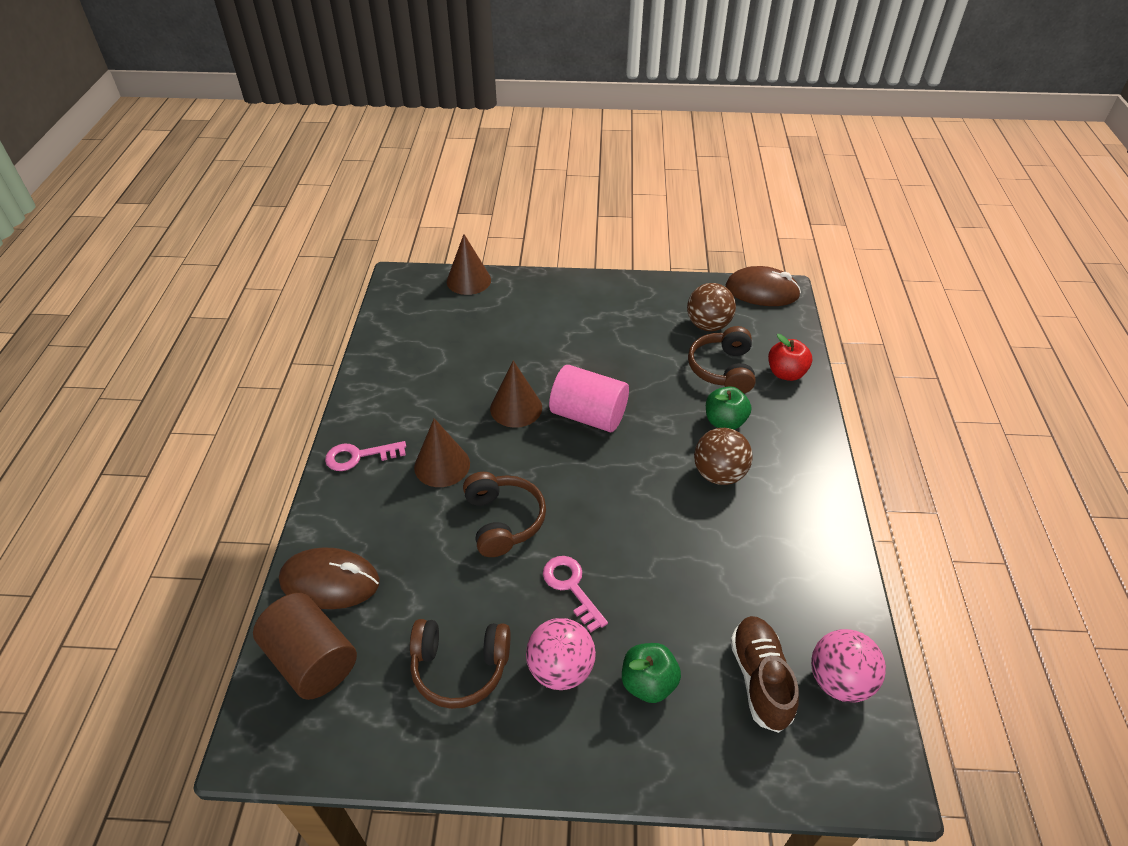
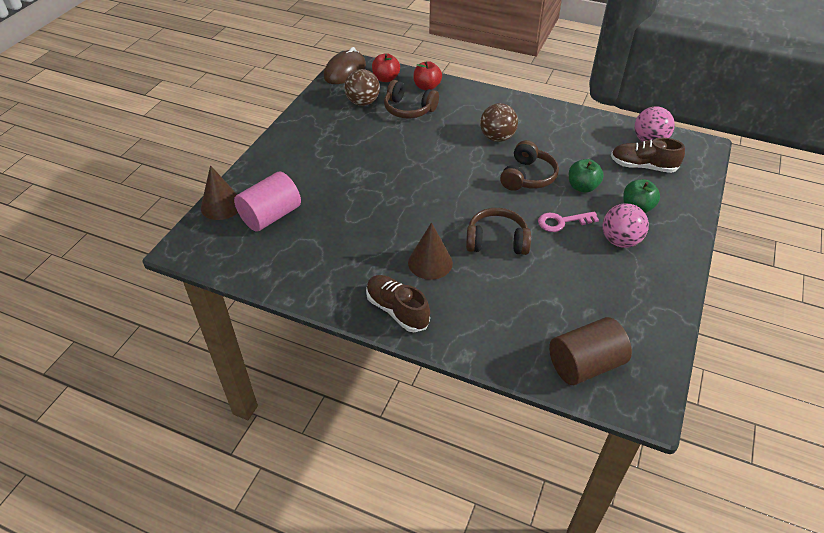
camera: 70 degrees left, 0 degrees up
(330, 581) = (518, 345): brown mouse -> none
(358, 456) = (397, 310): pink key -> brown shoe
(460, 667) = (608, 286): brown headphones -> brown headphones (527, 176)
(516, 408) = (391, 211): brown cone -> none
(588, 415) = (418, 178): pink cylinder -> pink cylinder (271, 216)
(724, 422) = (455, 122): green apple -> green apple (582, 187)
(774, 330) = (386, 79): none -> red apple

